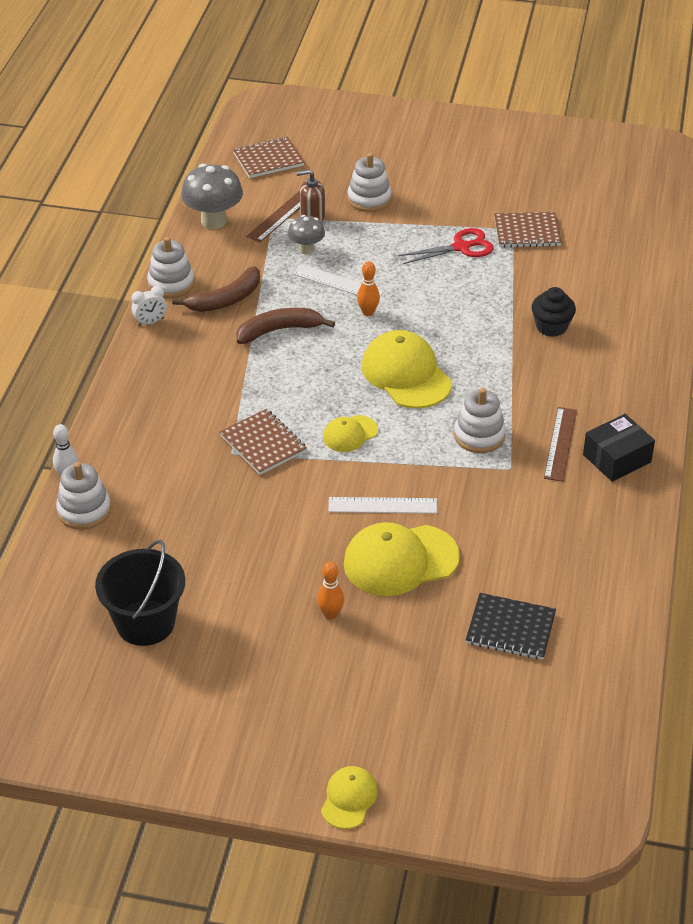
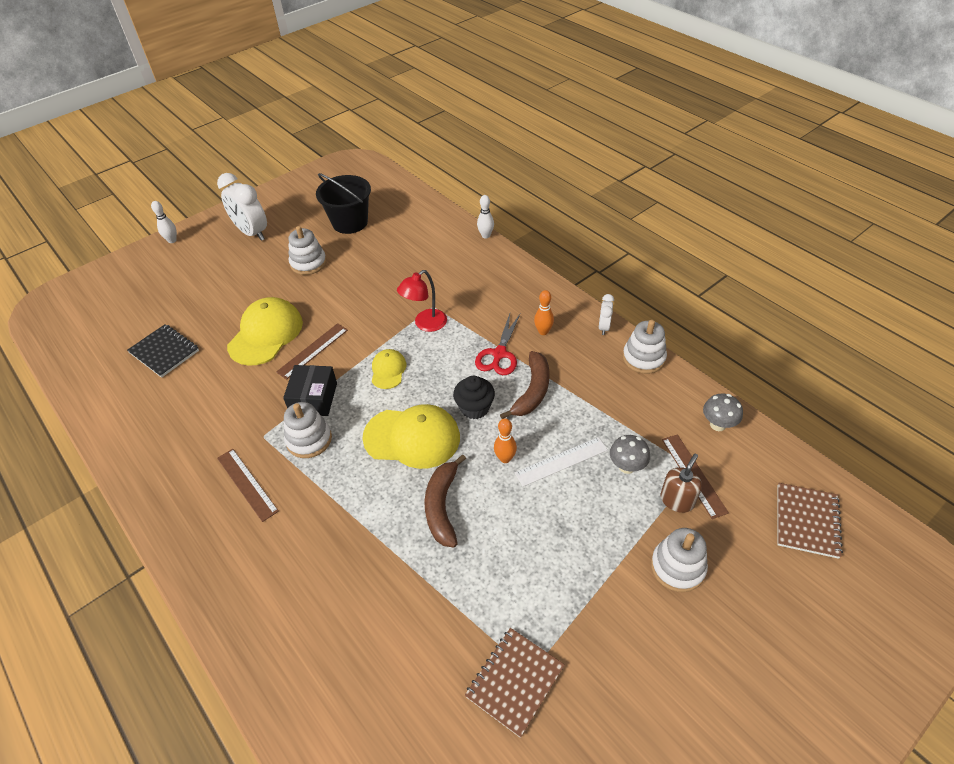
camera: 130 degrees right, 5 degrees up
(84, 510) = (452, 232): white stacking toy -> white stacking toy (308, 263)
(213, 221) = (717, 425): grey mushroom -> grey mushroom, size x0.60
(226, 299) = (597, 379): brown banana -> brown banana (442, 506)
(254, 715) = (252, 233): none -> white clock
(263, 444) = (425, 324): brown notebook -> red lamp
(330, 614) = (270, 286): orange bowling pin -> orange bowling pin (543, 331)
(349, 798) = (172, 240): yellow cap -> white bowling pin
(382, 505) = (313, 351): white ruler -> brown ruler
(461, 247) = (537, 595): red scissors -> red scissors (499, 354)
(510, 628) = (164, 352): black notebook -> black notebook turned 75 degrees clockwise
(551, 327) = (364, 584): black cupcake -> black cupcake (474, 408)
(616, 458) = (194, 509): black box -> black box (313, 398)

